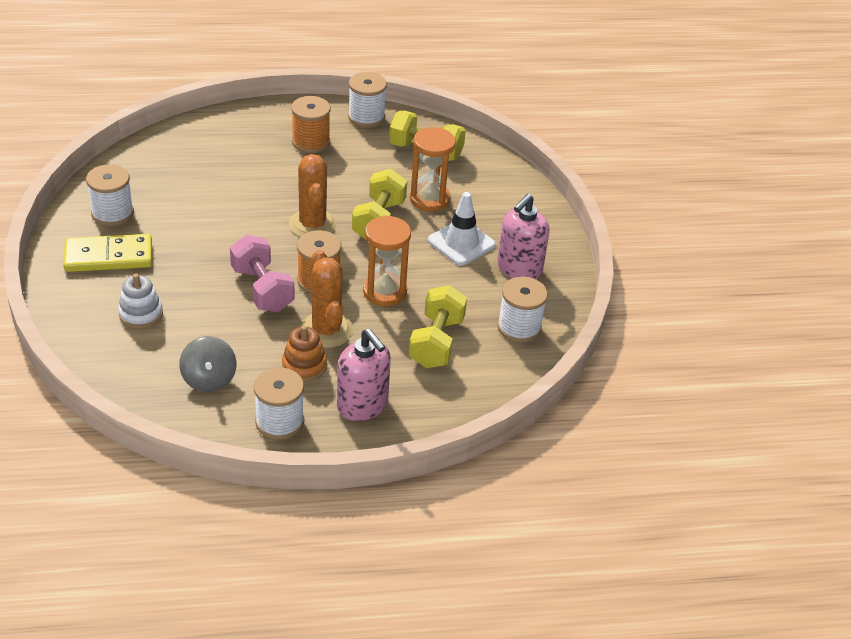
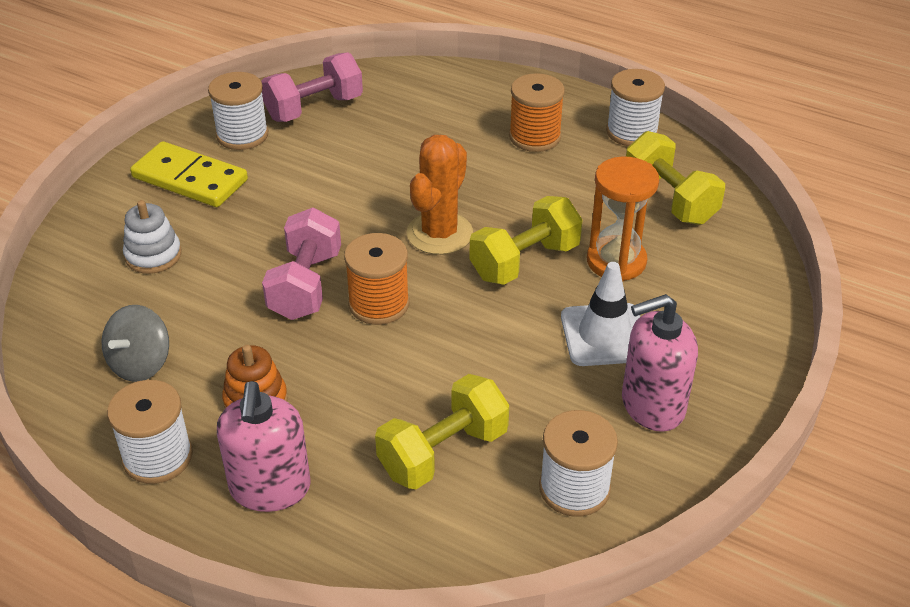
camera: 40 degrees right, 0 degrees up
(144, 176) = (314, 108): none -> pink dumbbell
(326, 330) = (325, 369): orange cactus -> none
(384, 291) = (443, 354): orange hourglass -> none

